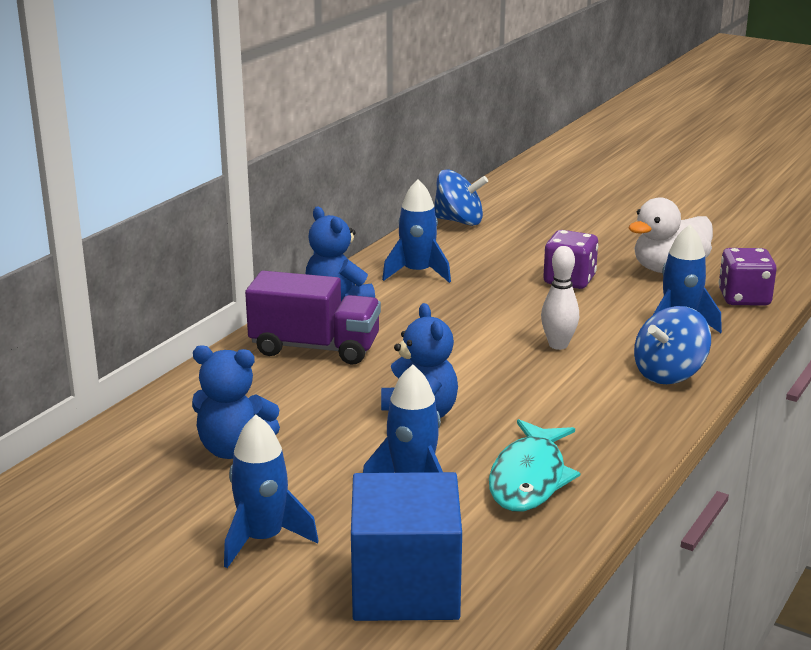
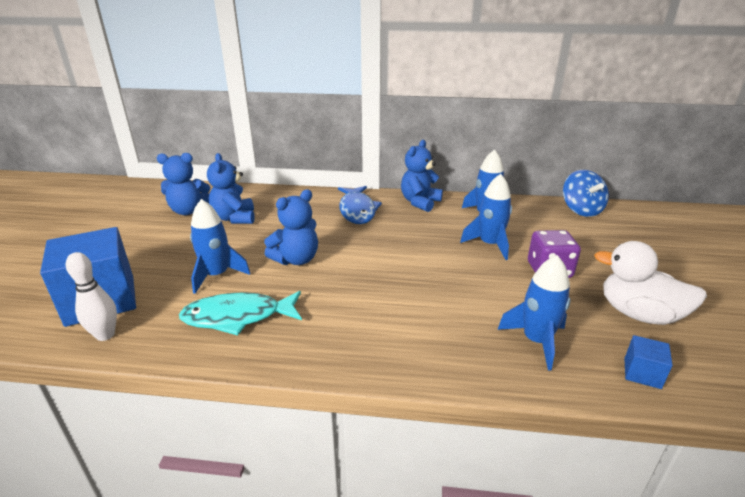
camera: 65 degrees right, 5 degrees up
(153, 491) = (188, 211): none -> blue teddy bear
(263, 539) = (148, 247): blue rocket -> blue rocket (489, 245)
(315, 348) = (357, 210): purple truck -> blue fish
(558, 345) = (438, 288): white bowling pin -> white bowling pin (105, 335)
(669, 374) = (439, 352): blue spinning top -> none
(744, 298) = (642, 373): purple dice -> blue cube

